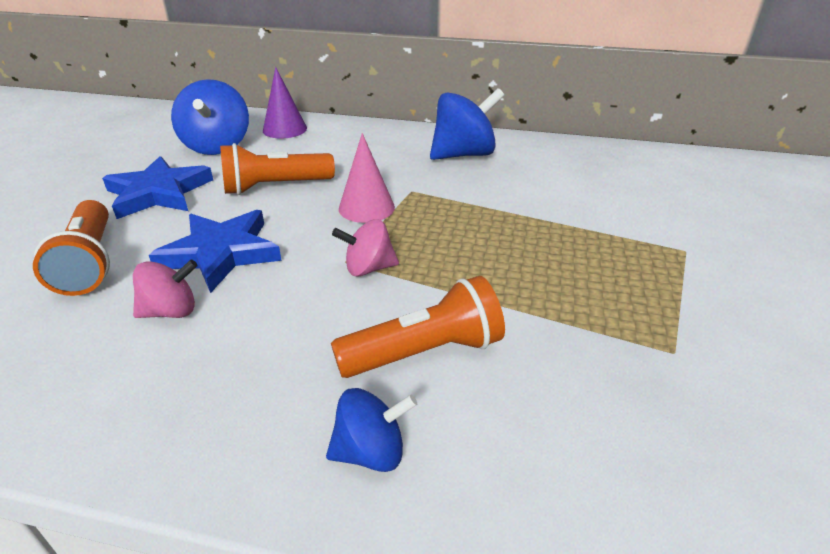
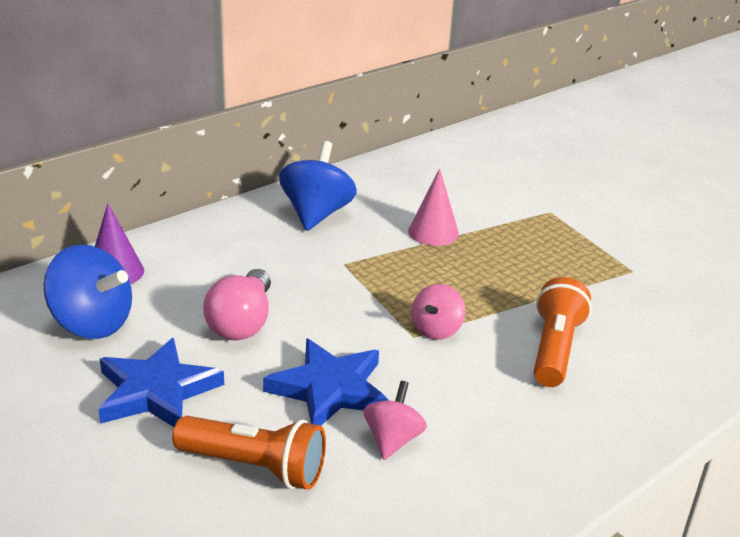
camera: 55 degrees left, 5 degrees down
(275, 187) = (242, 322): orange flashlight -> pink light bulb
(366, 208) = (345, 294): pink cone -> pink cone (433, 232)
(371, 452) = (623, 404): blue spinning top -> none

